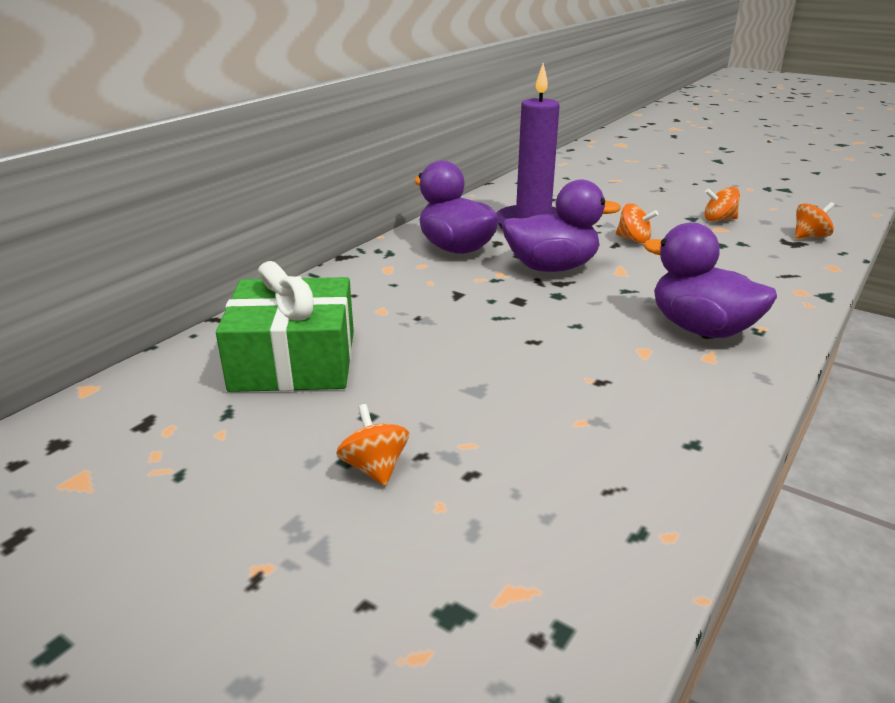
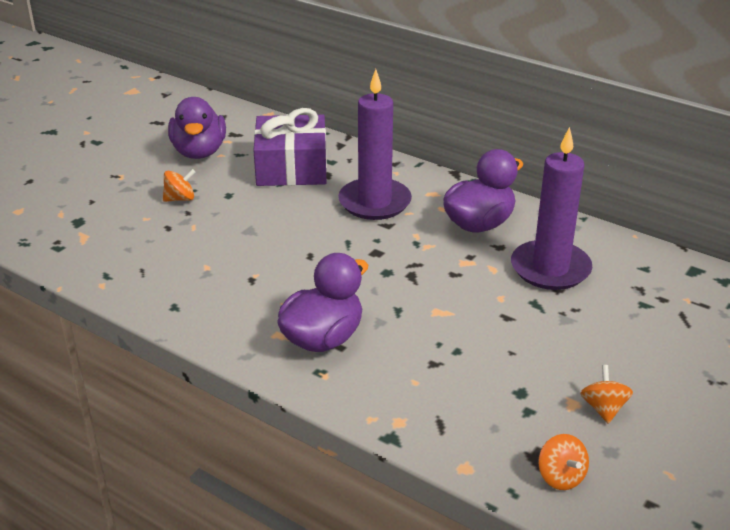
camera: 90 degrees right, 5 degrees up
(294, 360) = (291, 167): green gift -> purple gift
(405, 300) = (374, 202): none -> purple candle
(551, 267) = (442, 272): purple duck -> purple duck (199, 152)
(633, 239) = (522, 330): orange spinning top -> none

